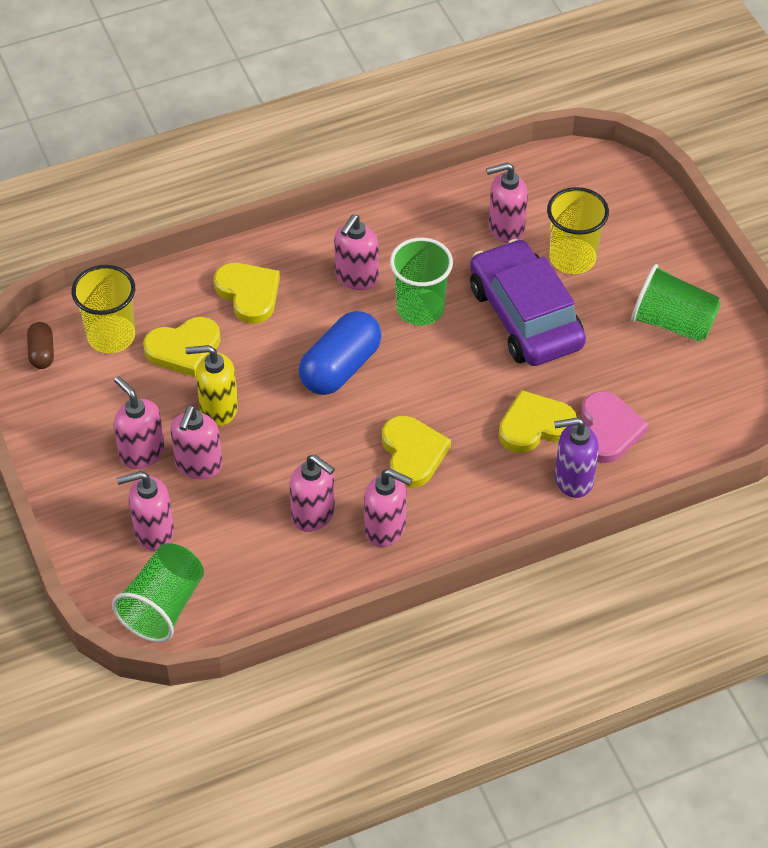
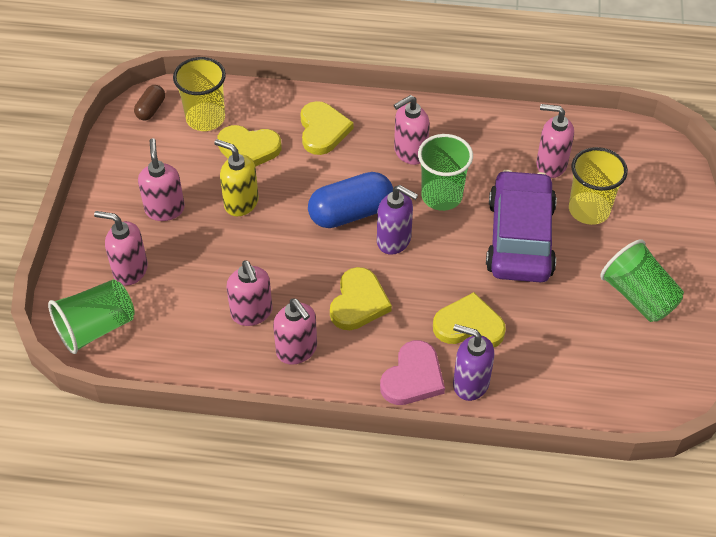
camera: 30 degrees right, 0 degrees up
(198, 465) = (197, 237): pink soap dispenser -> none
(404, 375) = (394, 240): none -> purple soap dispenser
(608, 430) = (526, 357): pink heart -> pink heart (413, 377)

